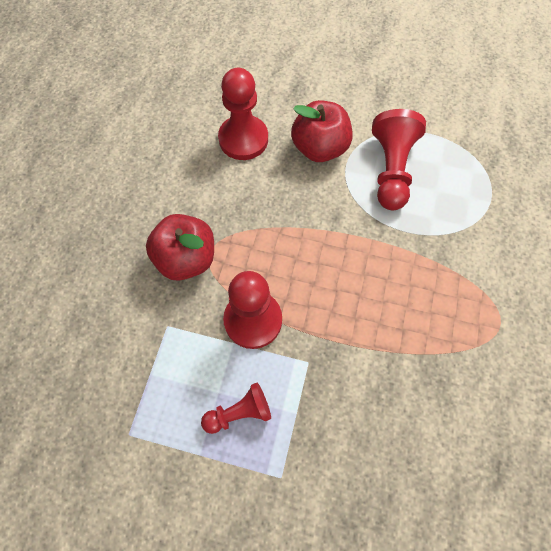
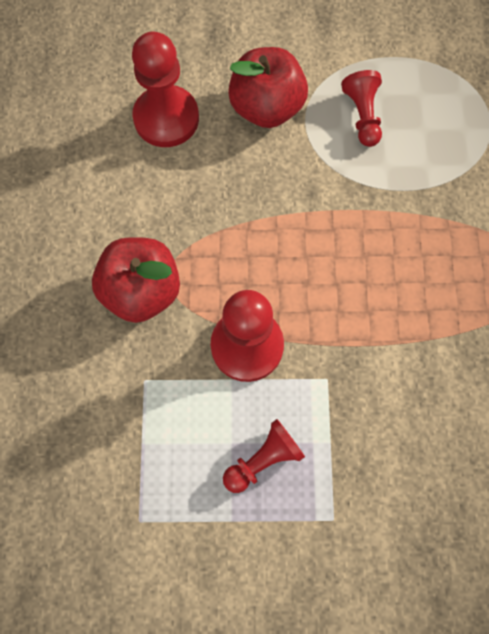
camera: 15 degrees left, 5 degrees up
(391, 170) = (362, 116): red pawn -> red pawn, size x0.60

